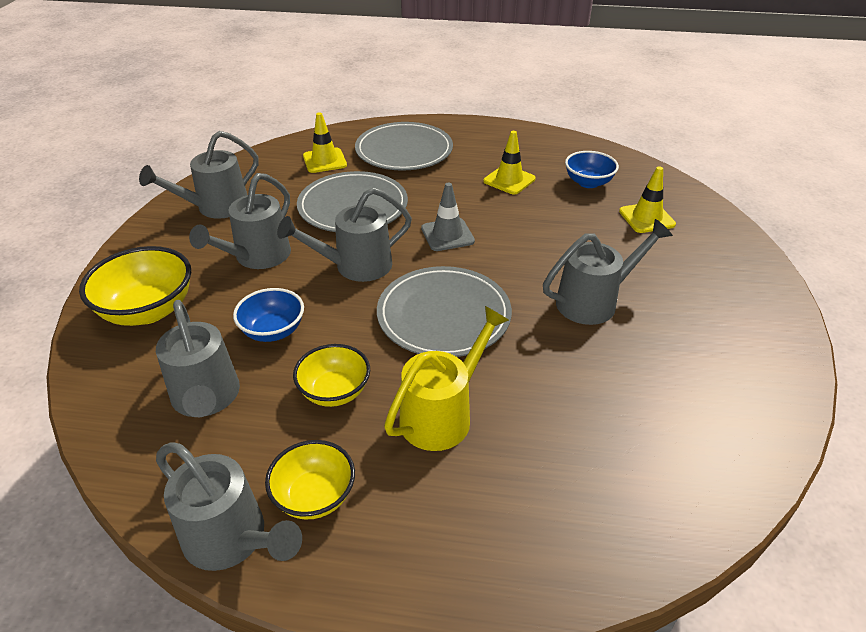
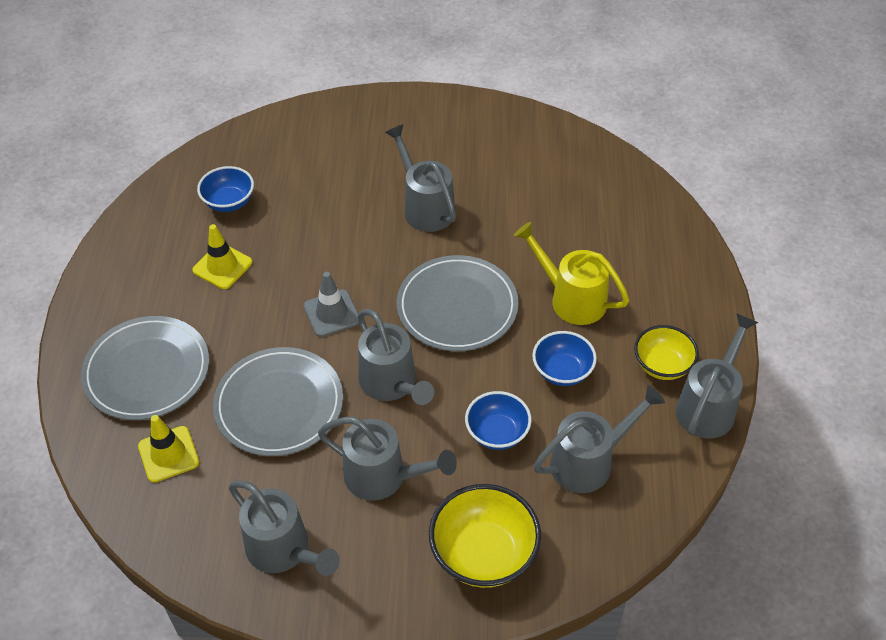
camera: 95 degrees left, 10 degrees up
(334, 391) = (562, 371): yellow bowl -> blue bowl
(646, 218) = (295, 164): yellow traffic cone -> none

